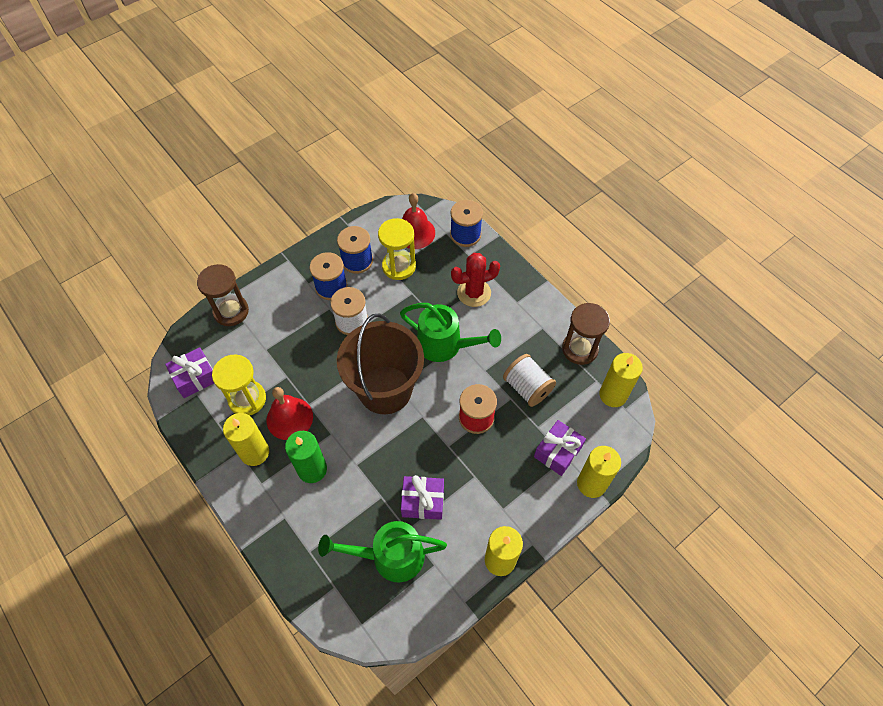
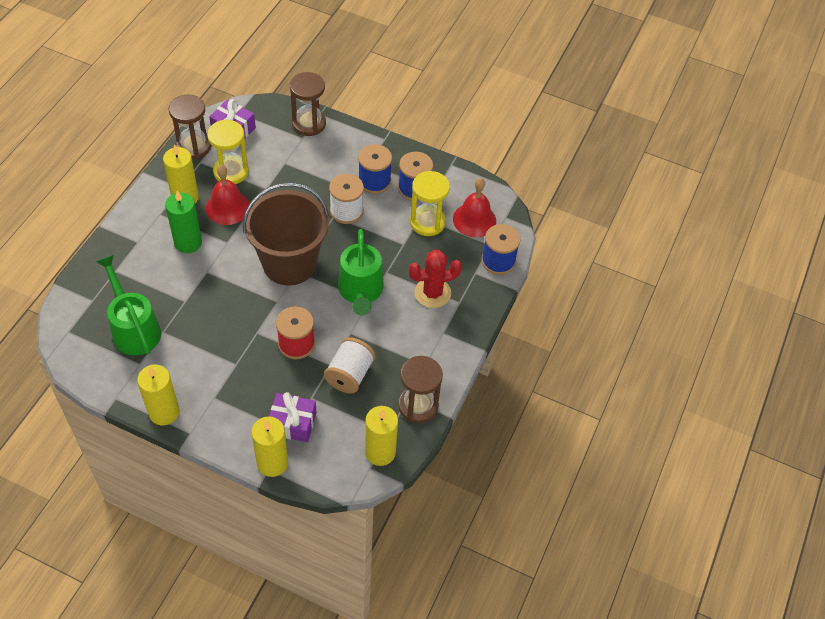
camera: 60 degrees right, 5 degrees down
(193, 421) = (193, 146): none -> brown hourglass
(423, 501) = (194, 333): purple gift -> none
(474, 293) = (432, 293): red cactus -> red cactus turned 60 degrees counterclockwise

